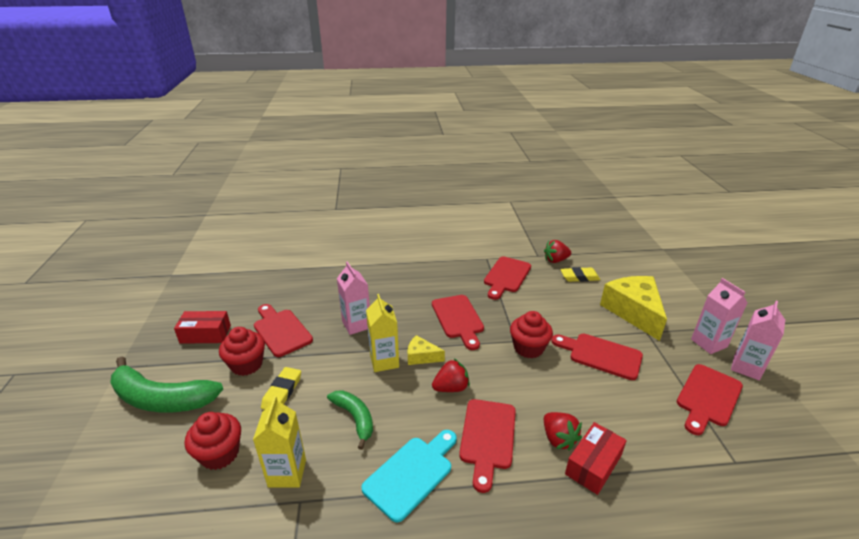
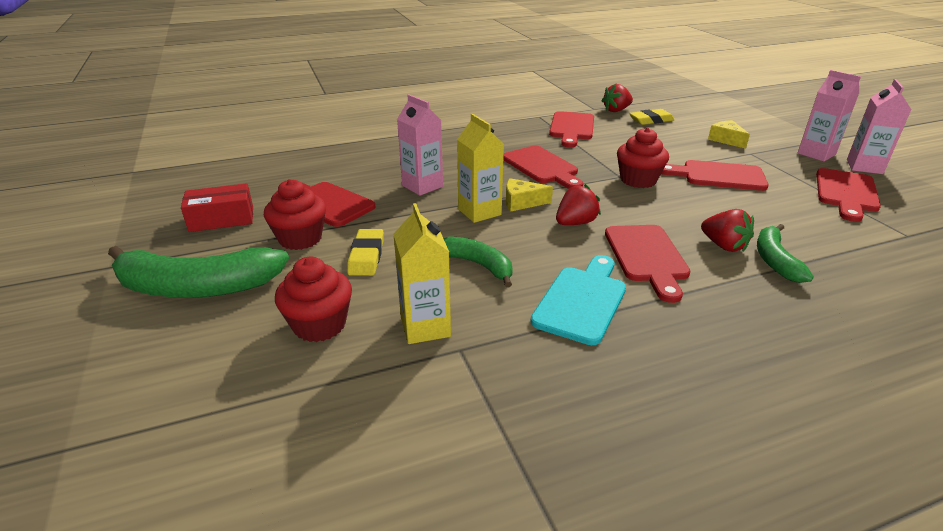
camera: 15 degrees left, 0 degrees up
(593, 465) = (775, 260): red box -> green banana
(633, 312) = (726, 140): yellow cheese -> yellow cheese, size x0.48

